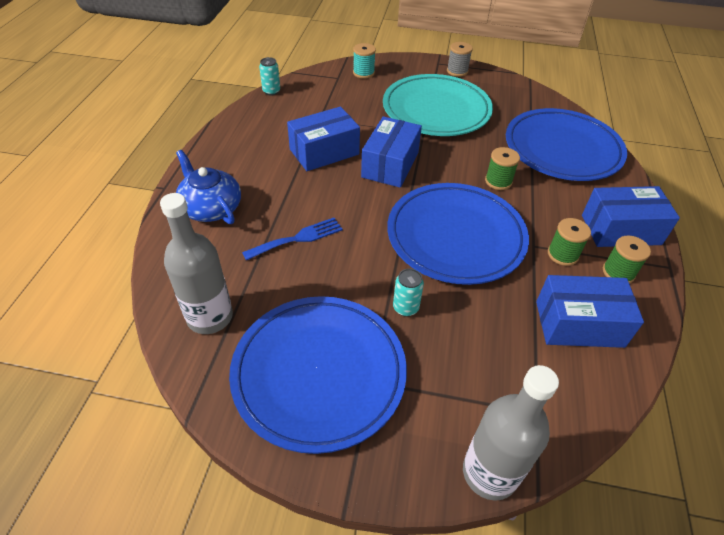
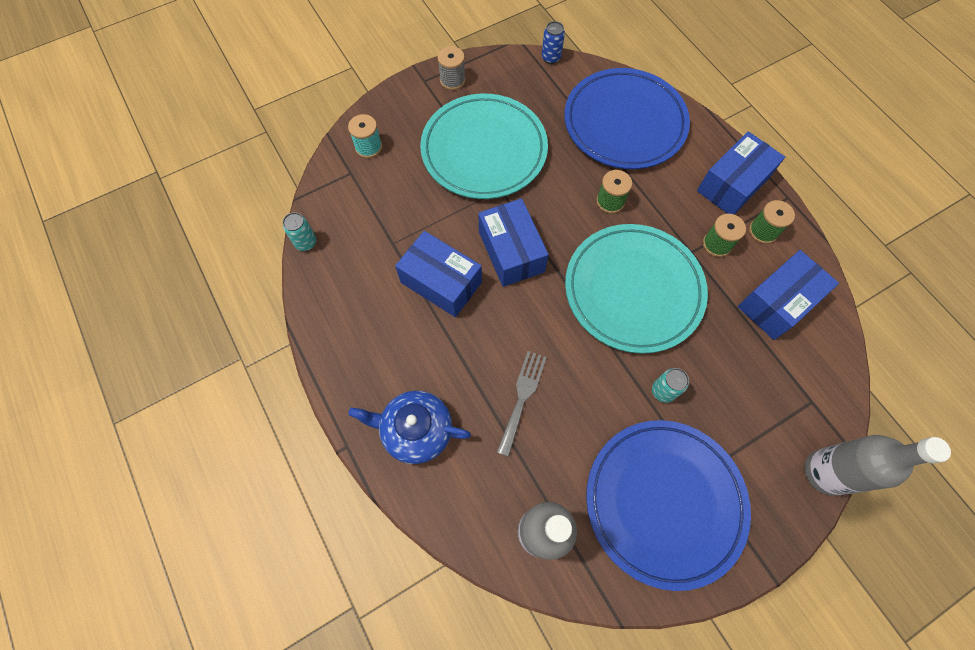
camera: 40 degrees left, 20 degrees up
(298, 238) = (522, 397): blue fork -> grey fork
(324, 152) = (441, 282): blue box -> blue box turned 75 degrees counterclockwise
(455, 237) = (633, 290): blue plate -> turquoise plate
(543, 93) = (551, 57): none -> blue can

